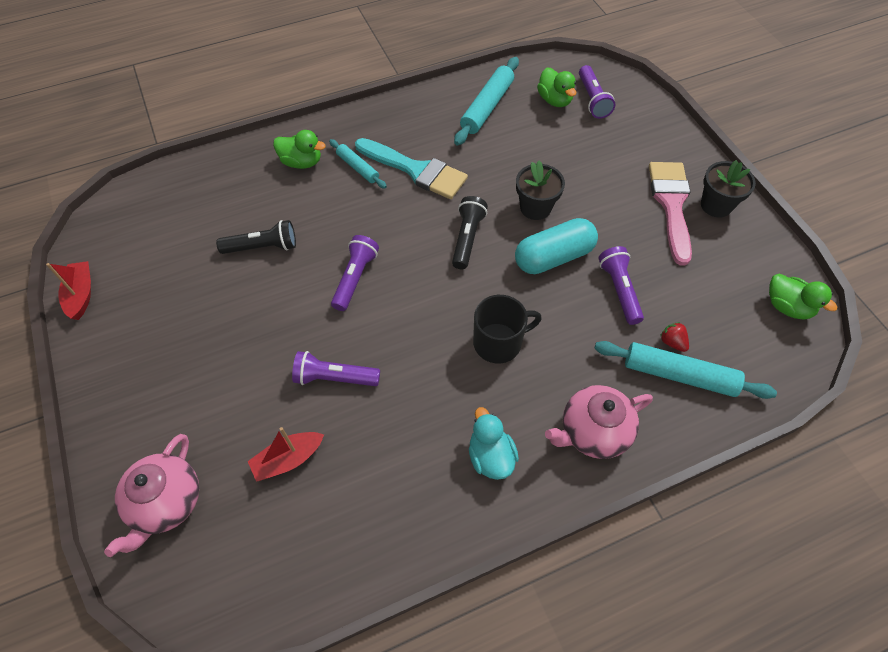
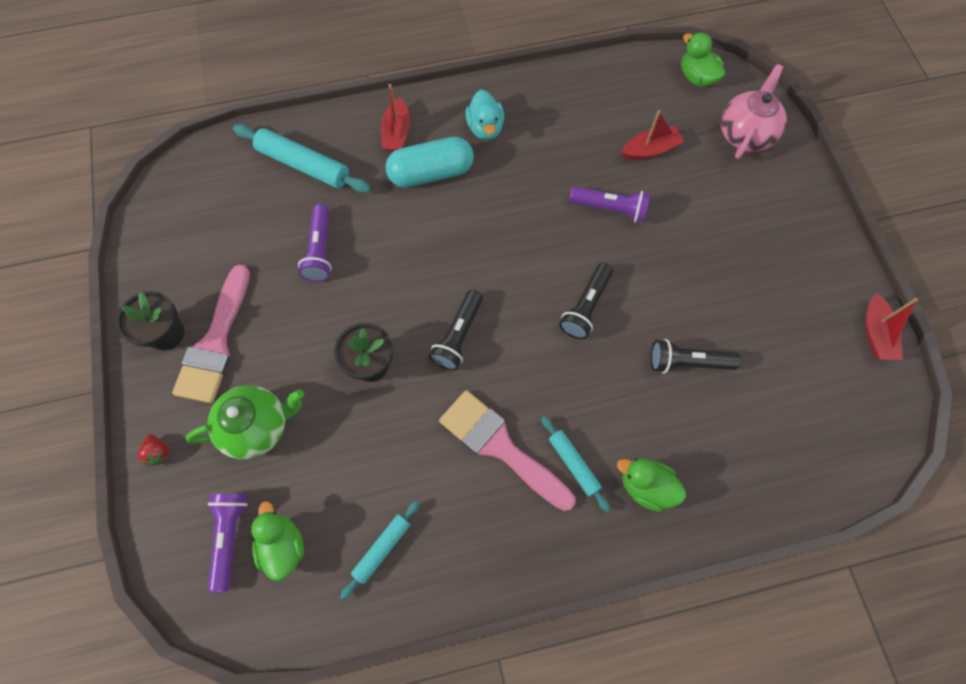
camera: 170 degrees left, 10 degrees up
(355, 278) = (586, 307): purple flashlight -> black flashlight
(416, 170) = (500, 446): turquoise brush -> pink brush
(487, 107) = (382, 549): turquoise rolling pin -> turquoise rolling pin, size x0.59
(499, 342) = (454, 217): black mug -> none
(553, 257) = (372, 298): turquoise capsule -> turquoise capsule (431, 173)
(593, 432) = (396, 133): pink teapot -> red boat
(606, 157) = (258, 427): none -> green teapot
(672, 342) = (295, 193): red strawberry -> red strawberry (159, 453)
(787, 307) = (169, 209): green duck -> green duck (696, 77)

